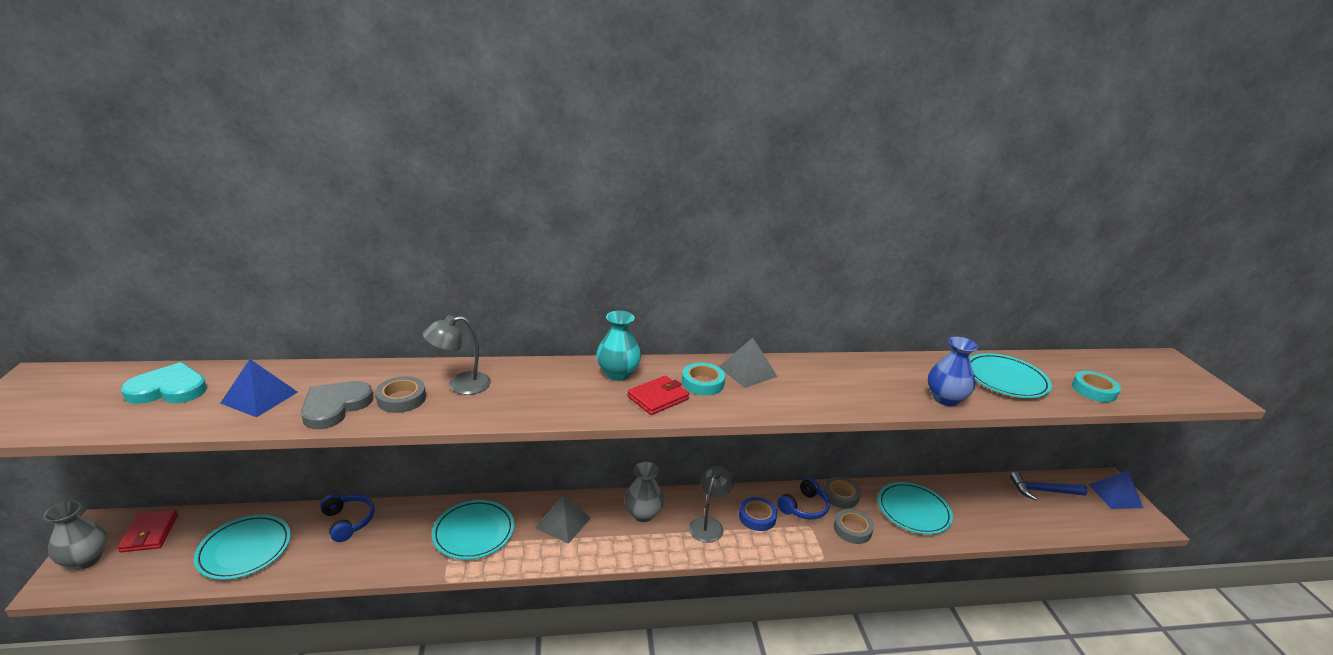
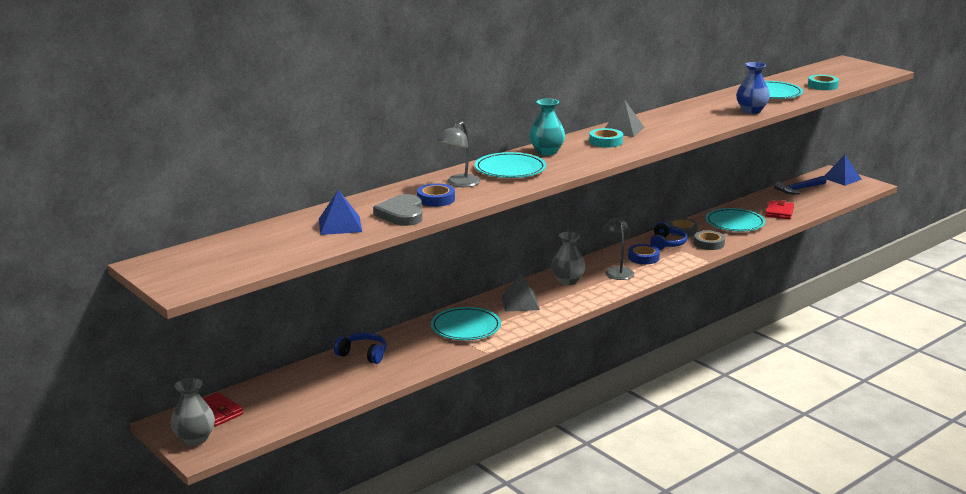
camera: 30 degrees left, 5 degrees down
(169, 389) = (265, 240): turquoise heart -> none
(244, 549) = (312, 391): turquoise plate -> turquoise plate (510, 169)
(401, 399) = (436, 199): grey tape -> blue tape
(658, 398) = (592, 155): red wallet -> red wallet (779, 212)

